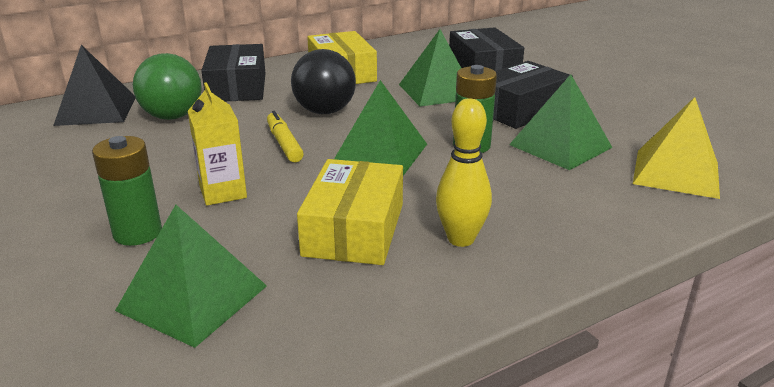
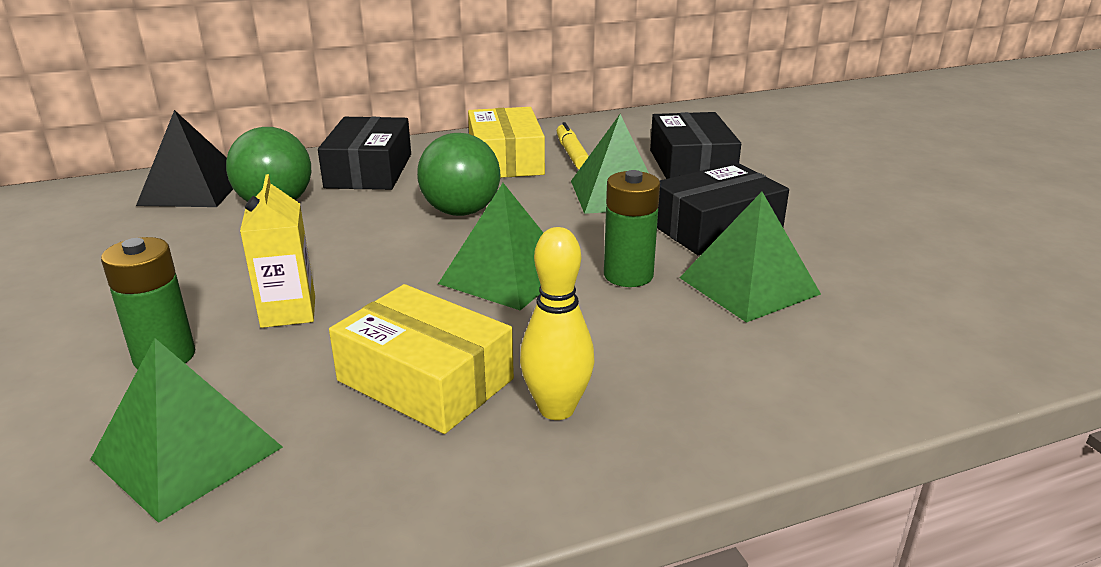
camera: 10 degrees right, 0 degrees up
(284, 144) = (392, 252): yellow marker -> yellow marker (572, 154)
(325, 111) = (461, 211): black ball -> green ball
(354, 229) = (425, 380): yellow box -> yellow box turned 75 degrees counterclockwise
(676, 173) = (897, 340): yellow pyramid -> none

